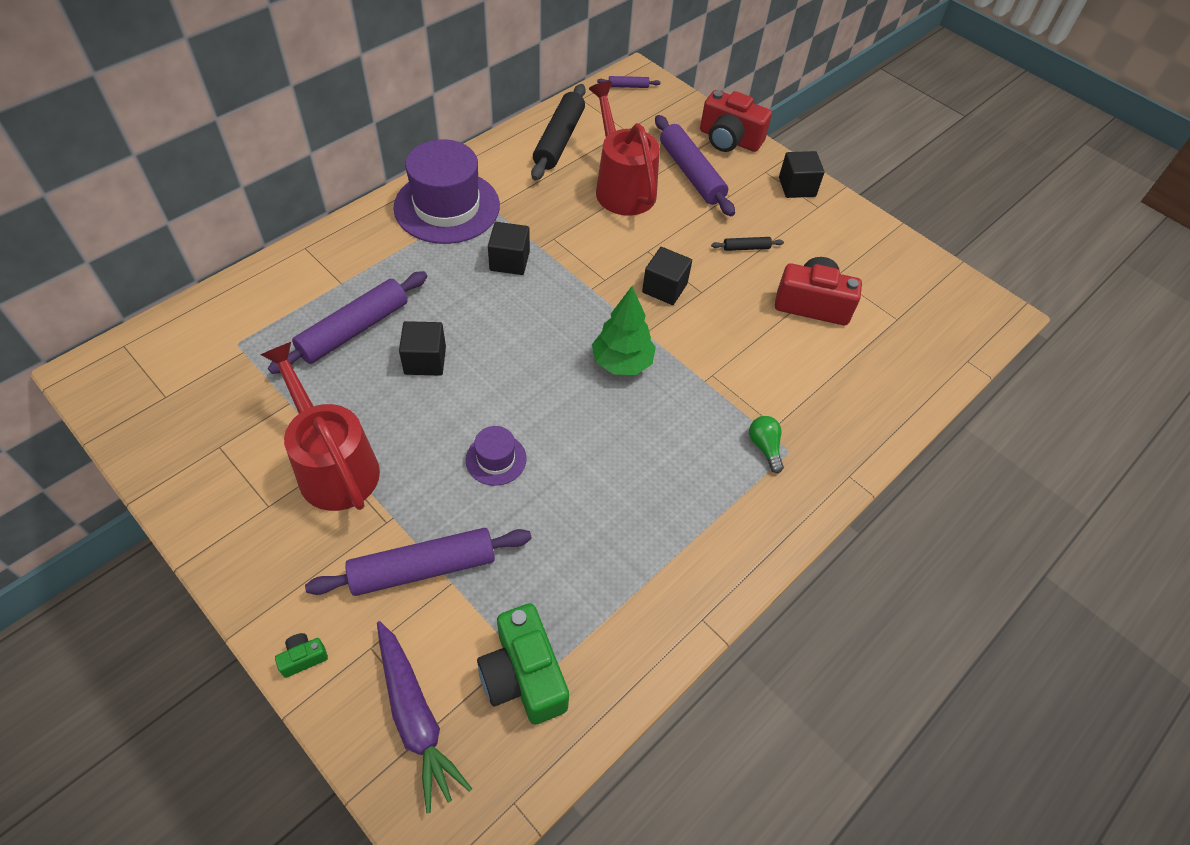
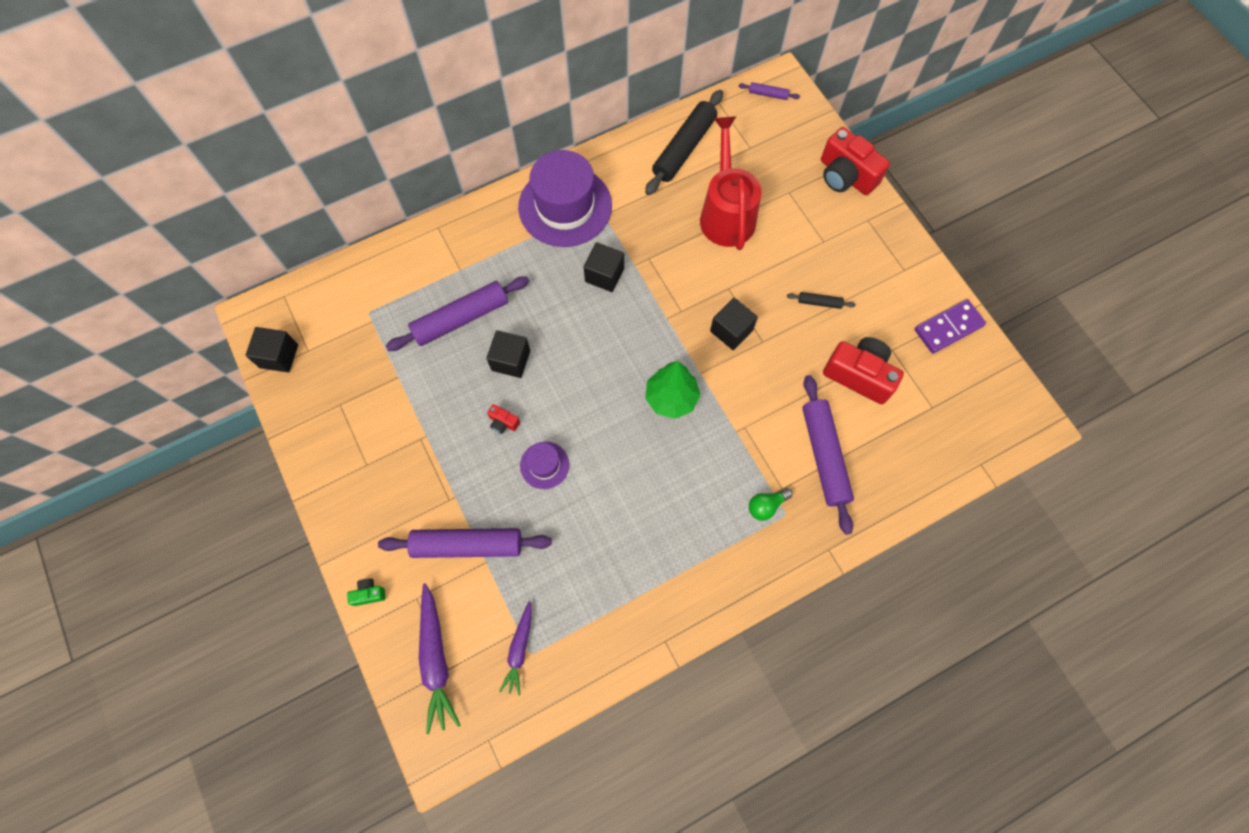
camera: 20 degrees right, 15 degrees up
(333, 464) = (420, 440): red watering can -> none
(433, 425) = (503, 422): none -> red camera
(523, 676) = (519, 649): green camera -> purple carrot
(691, 173) = (795, 209): purple rolling pin -> purple rolling pin (824, 456)
(765, 447) = (766, 506): green light bulb -> green light bulb turned 120 degrees counterclockwise
(797, 187) = (892, 243): black cube -> black cube (279, 356)
(881, 247) = (948, 327): none -> purple domino

